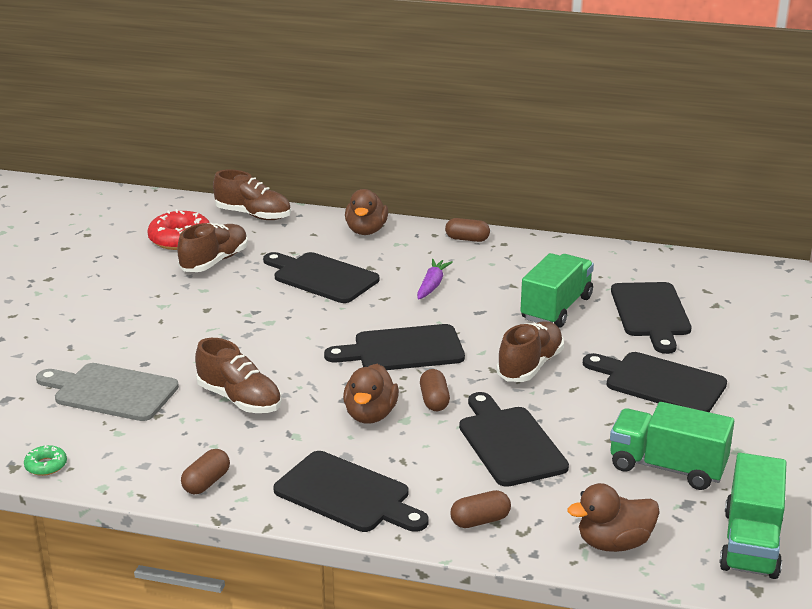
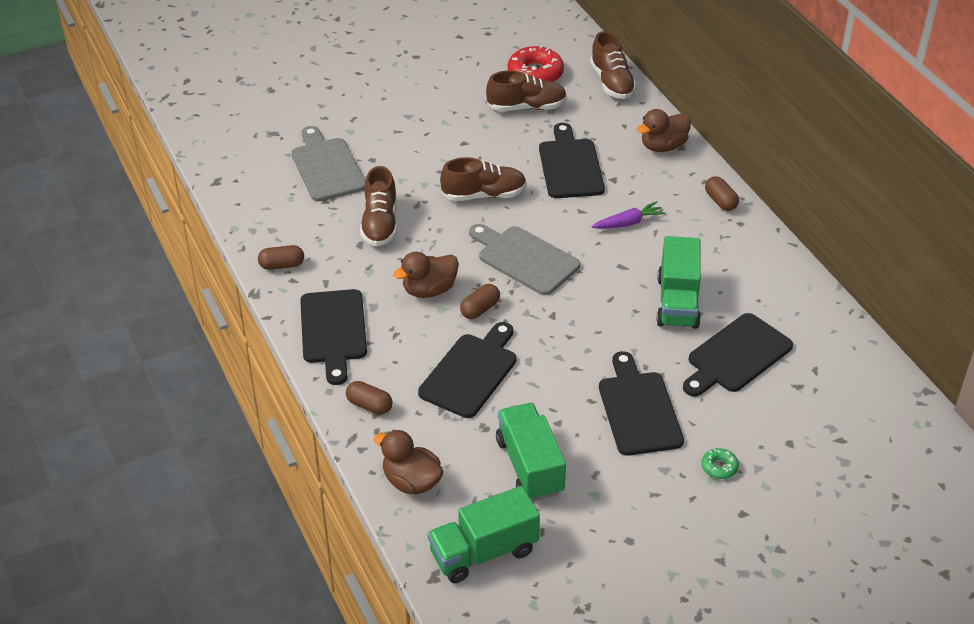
camera: 50 degrees right, 15 degrees up
(46, 465) = (230, 193): green donut -> green donut (719, 467)
(403, 350) = (524, 259): black cutting board -> grey cutting board
(530, 366) = (579, 331): brown shoe -> brown shoe (484, 195)
(556, 308) = (677, 302): green truck -> green truck turned 105 degrees clockwise

